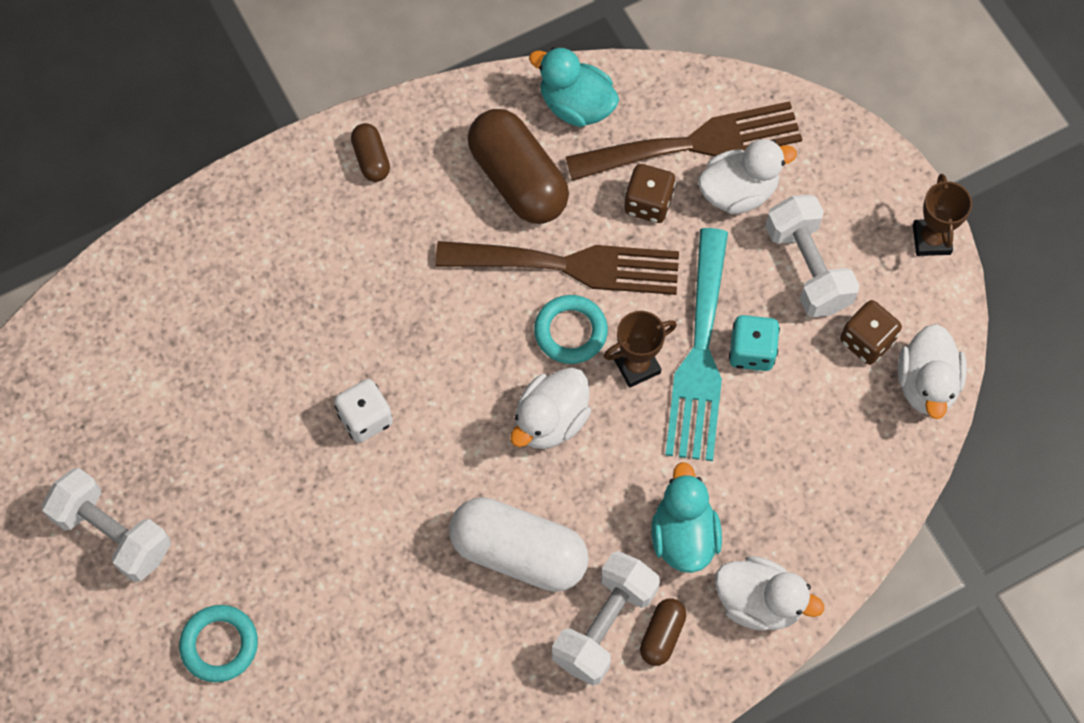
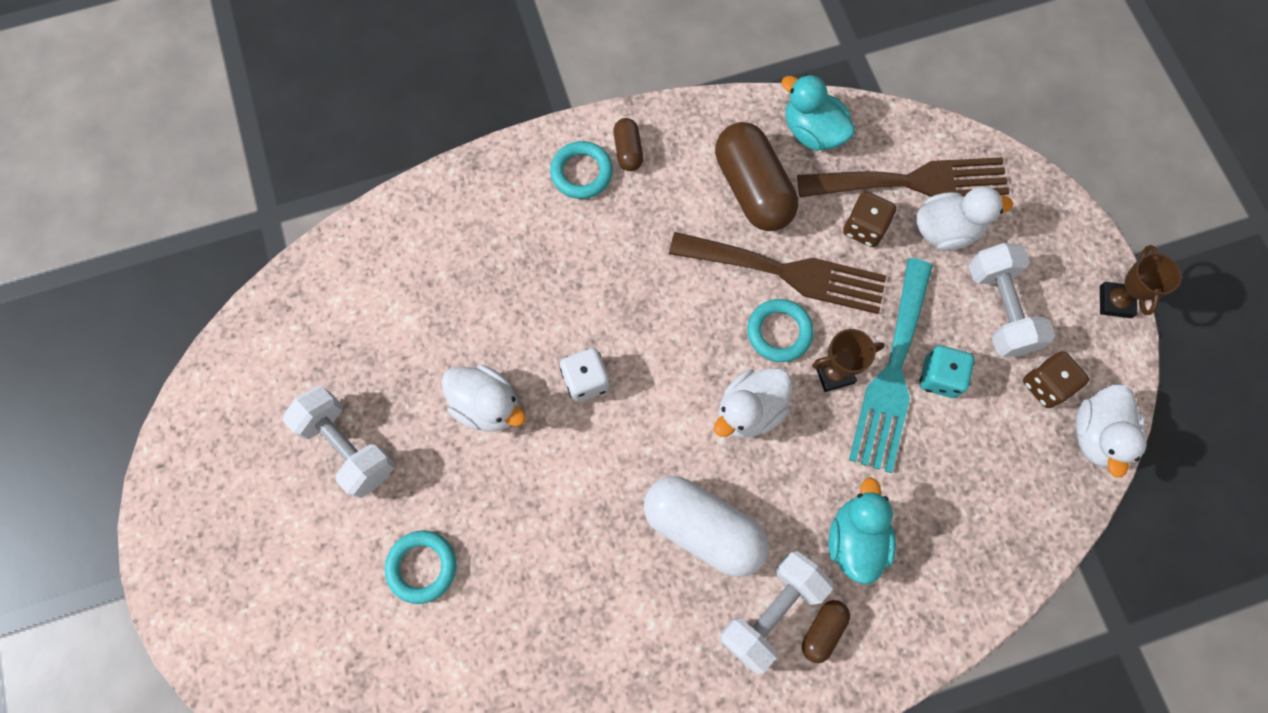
camera: 10 degrees right, 5 degrees up
(323, 192) = (581, 173): none -> turquoise ring
(759, 602) = (916, 615): white duck -> white duck (487, 405)

